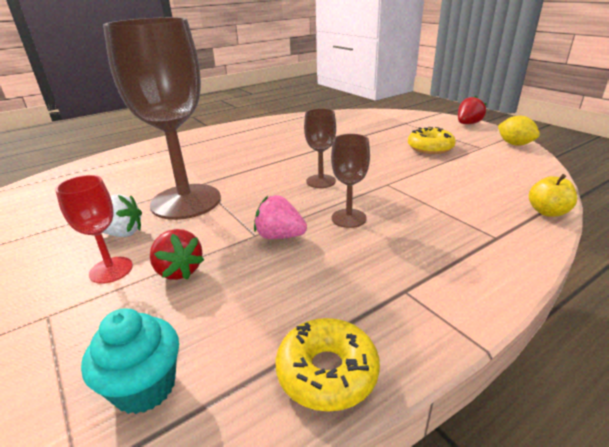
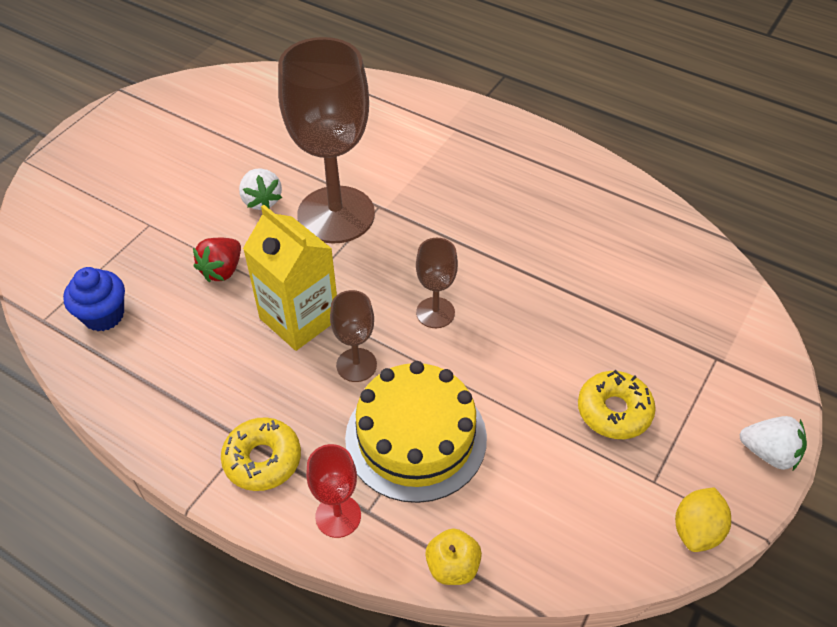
camera: 65 degrees right, 20 degrees up
(111, 270) = (209, 226): red goblet -> red goblet (338, 516)
(145, 387) = (103, 315): turquoise cupcake -> blue cupcake
(280, 236) = (299, 318): pink strawberry -> yellow carton
(327, 372) = (139, 409): yellow donut -> yellow donut (262, 459)
(430, 206) = (416, 437): none -> yellow cake
(468, 124) = (769, 453): red strawberry -> white strawberry

